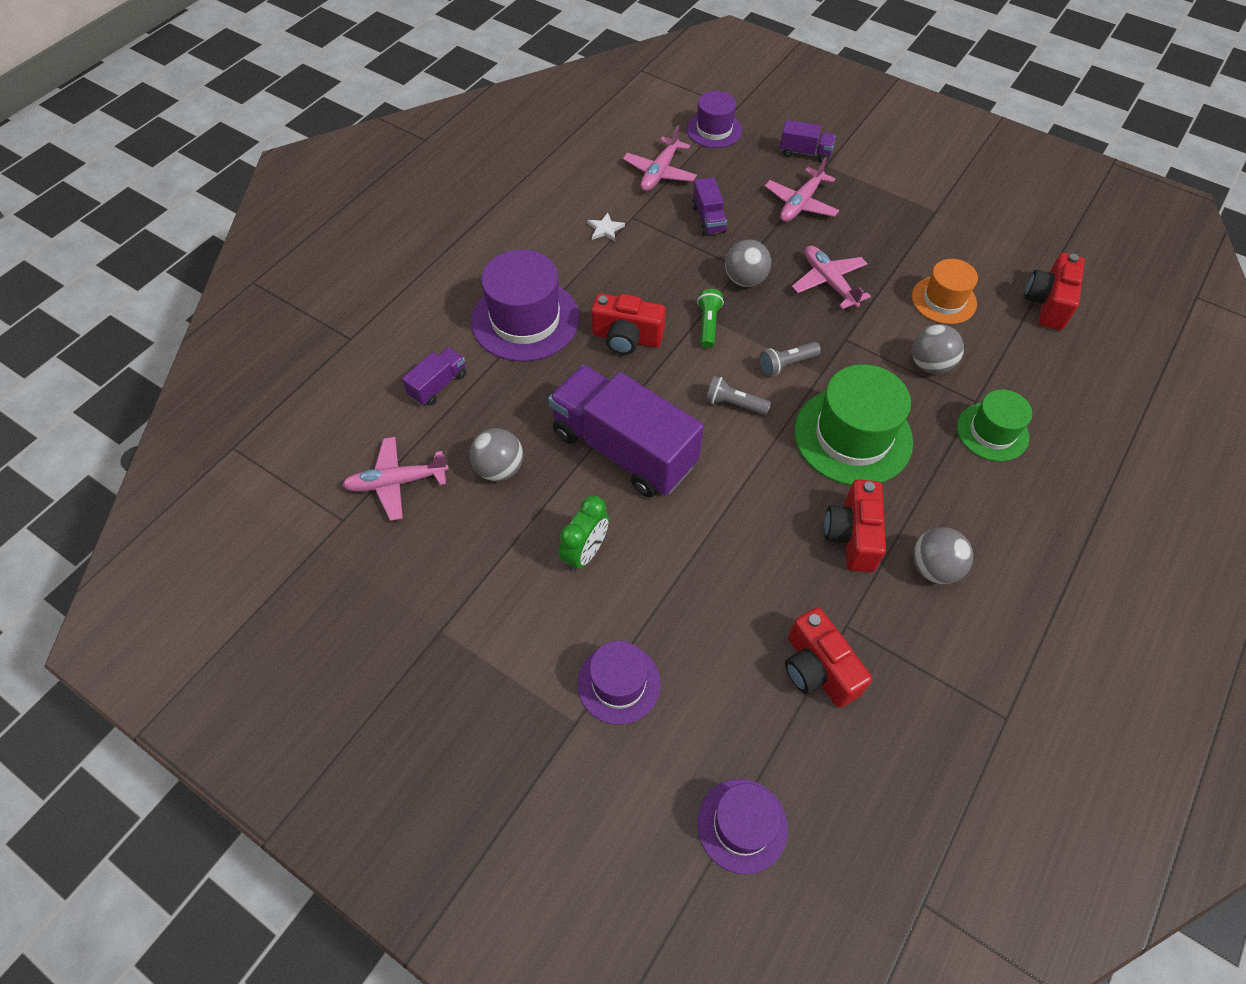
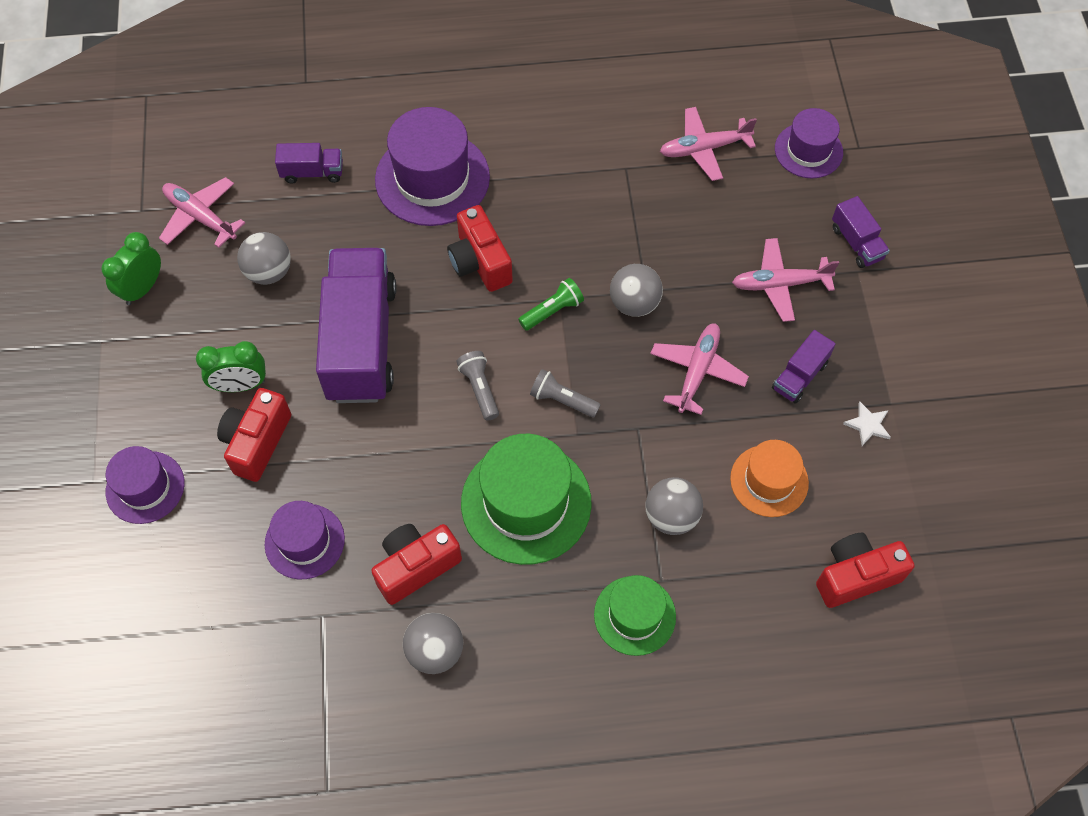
camera: 50 degrees right, 5 degrees up
(421, 566) = (143, 288): none -> green clock
(605, 229) = (590, 159): white star -> white star (868, 425)
(708, 219) = (683, 225): purple truck -> purple truck (799, 376)
(742, 825) = (91, 648): purple hat -> purple hat (304, 541)
(817, 669) = (263, 619): red camera -> red camera (257, 442)

